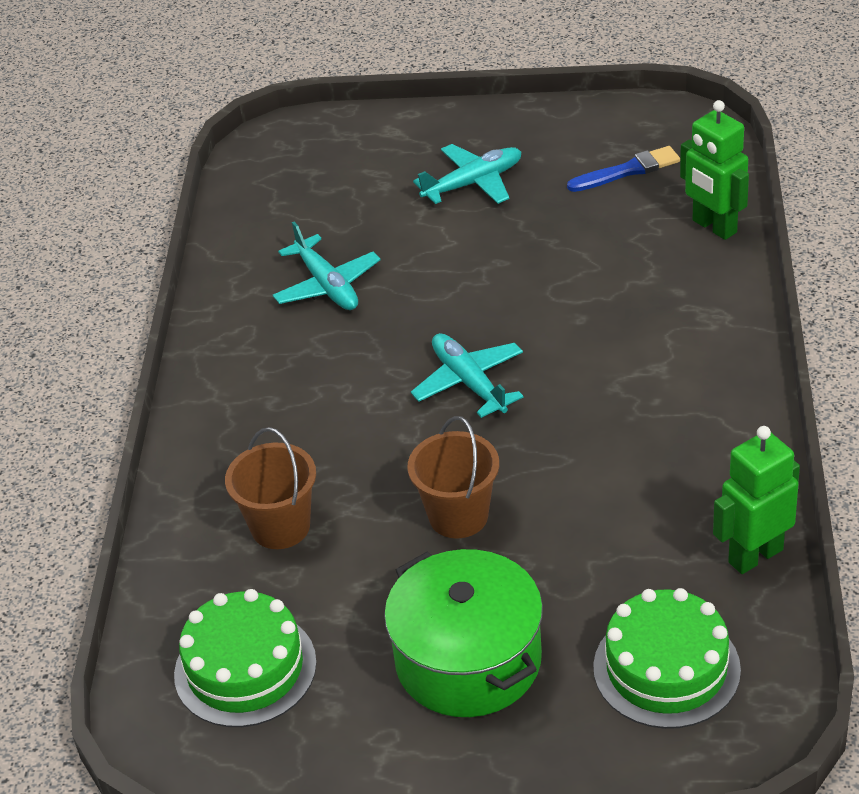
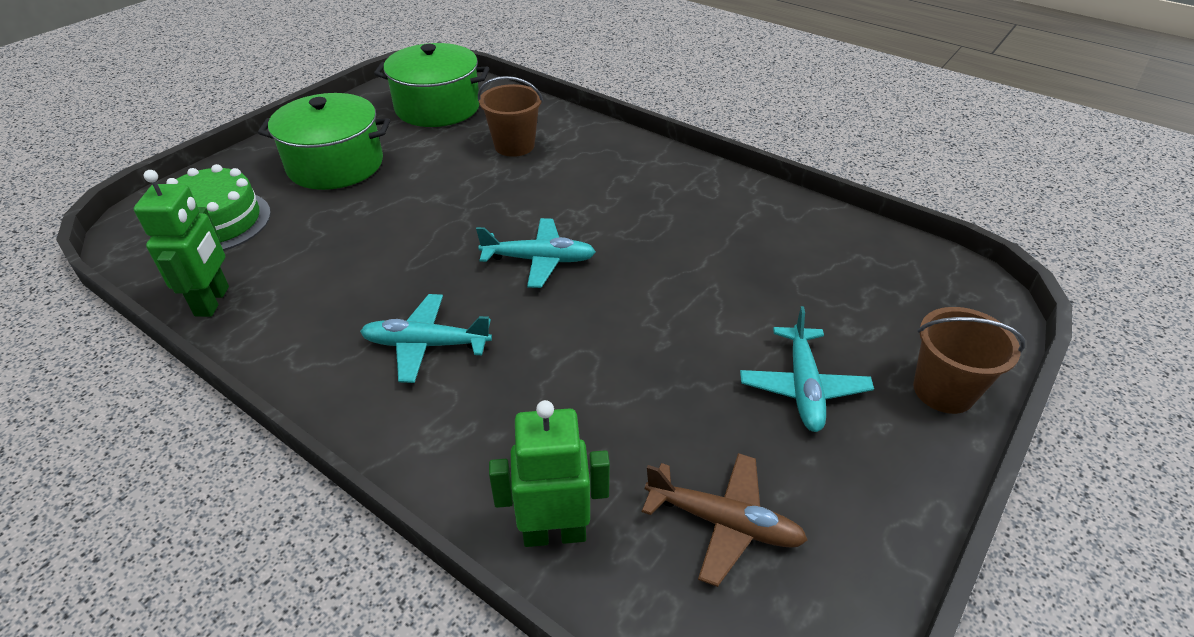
camera: 120 degrees right, 0 degrees up
(245, 668) = (438, 107): green cake -> green pot
(327, 285) = (727, 243): turquoise plane -> turquoise plane (426, 345)
(458, 516) = (431, 203): brown bucket -> brown bucket (943, 390)
(627, 171) = (724, 522): blue brush -> brown plane

